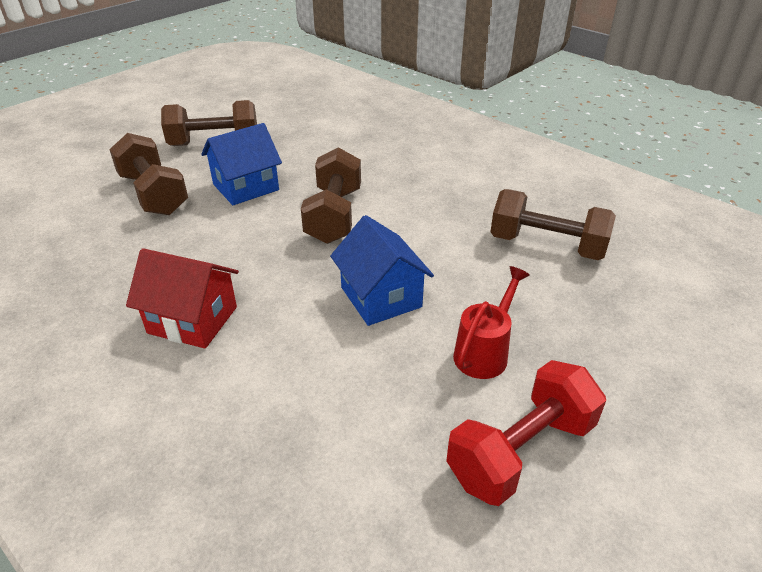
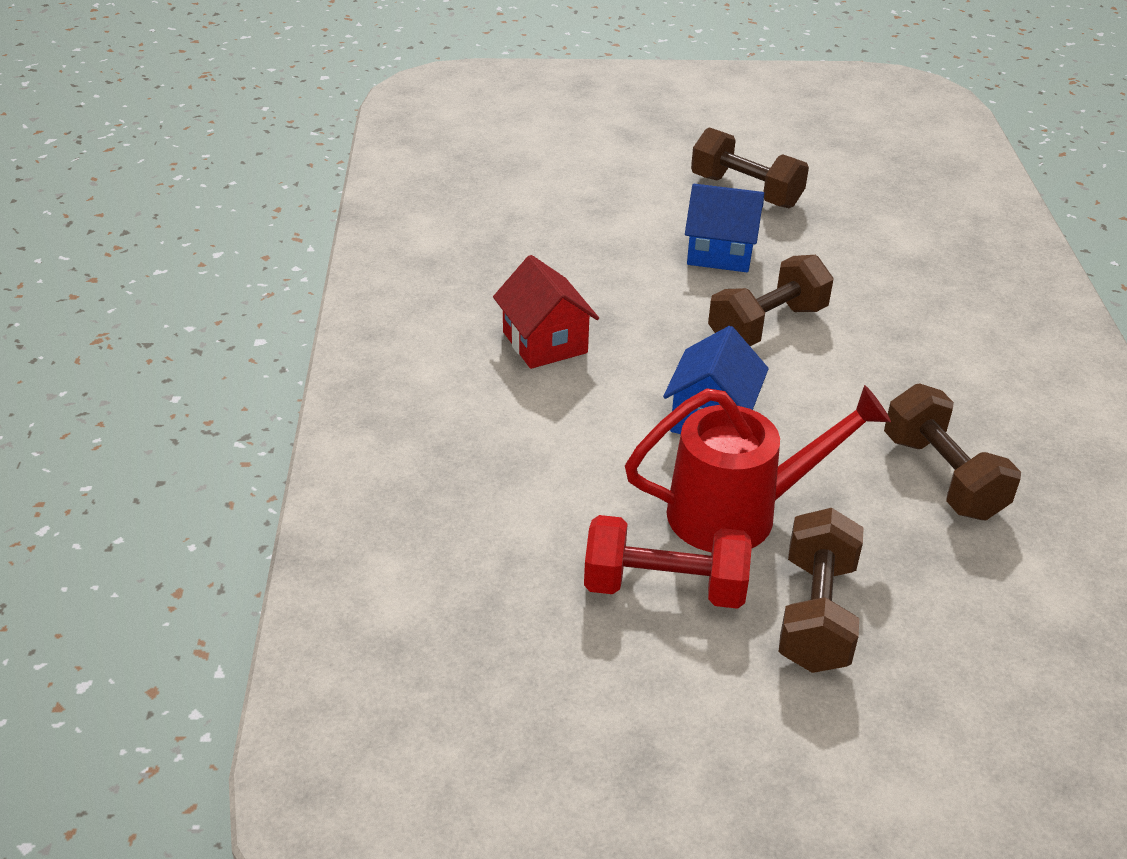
camera: 45 degrees right, 0 degrees up
(154, 194) = (632, 217): brown dumbbell -> brown dumbbell (816, 614)
(484, 352) = (738, 513): red watering can -> red watering can, size x1.80

